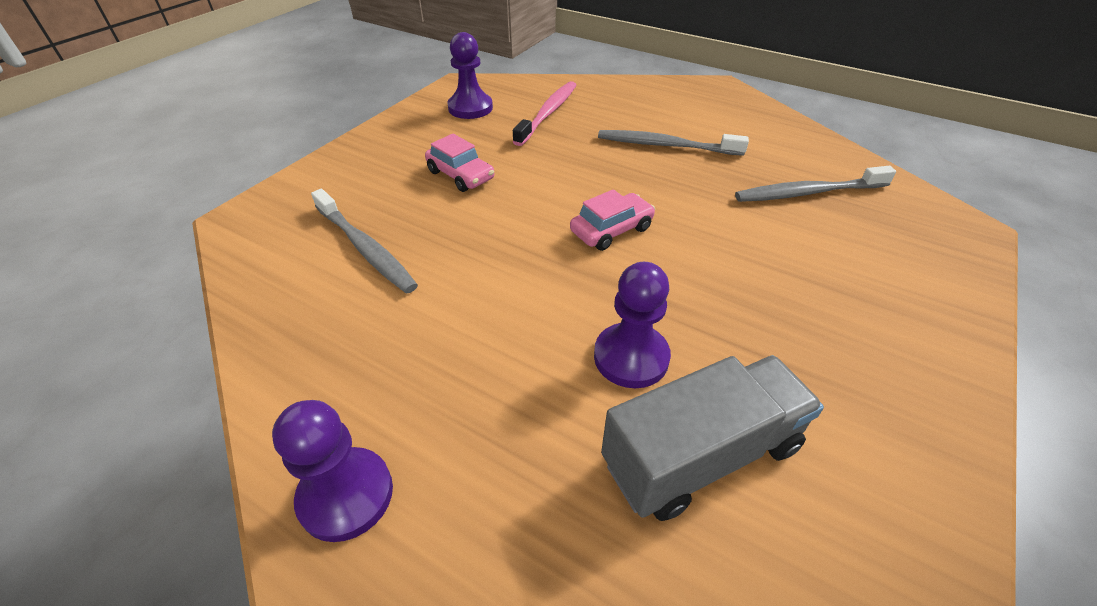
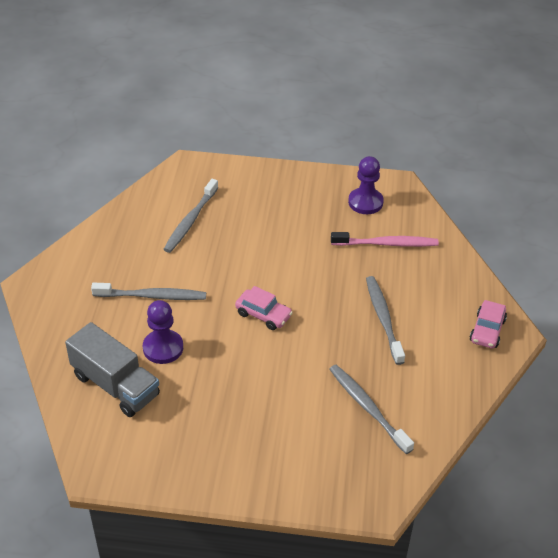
camera: 65 degrees right, 0 degrees up
(346, 495) = (52, 281): purple pawn -> none
(460, 175) = (279, 230): pink car -> pink car (487, 330)
(500, 338) = (152, 296): none -> grey toothbrush

